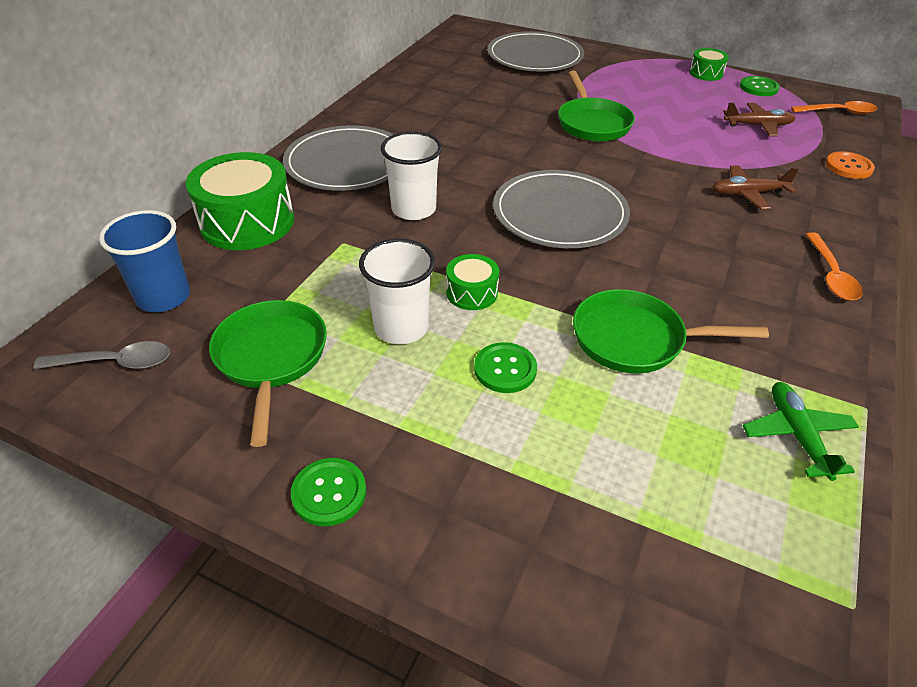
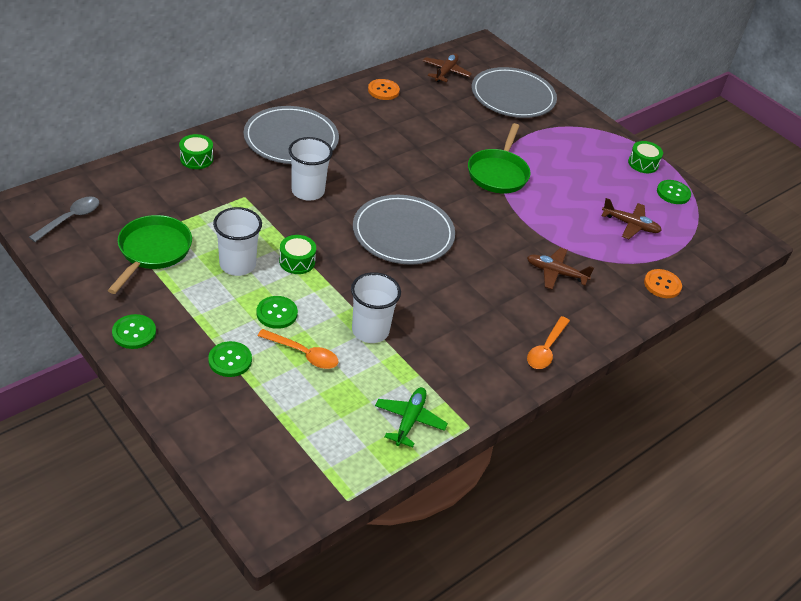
camera: 20 degrees right, 0 degrees up
(115, 363) = (70, 219): grey spoon -> grey spoon turned 75 degrees counterclockwise
(163, 297) = (117, 190): blue cup -> none
(247, 222) = (196, 159): green drum -> green drum, size x0.50
(406, 88) = (383, 90): none -> orange button
(452, 56) = (446, 72): none -> brown plane
(501, 467) = (230, 360): none -> green button
(635, 339) = (370, 331): green pan -> white cup
(838, 112) = (715, 240): orange spoon -> orange spoon (303, 354)

